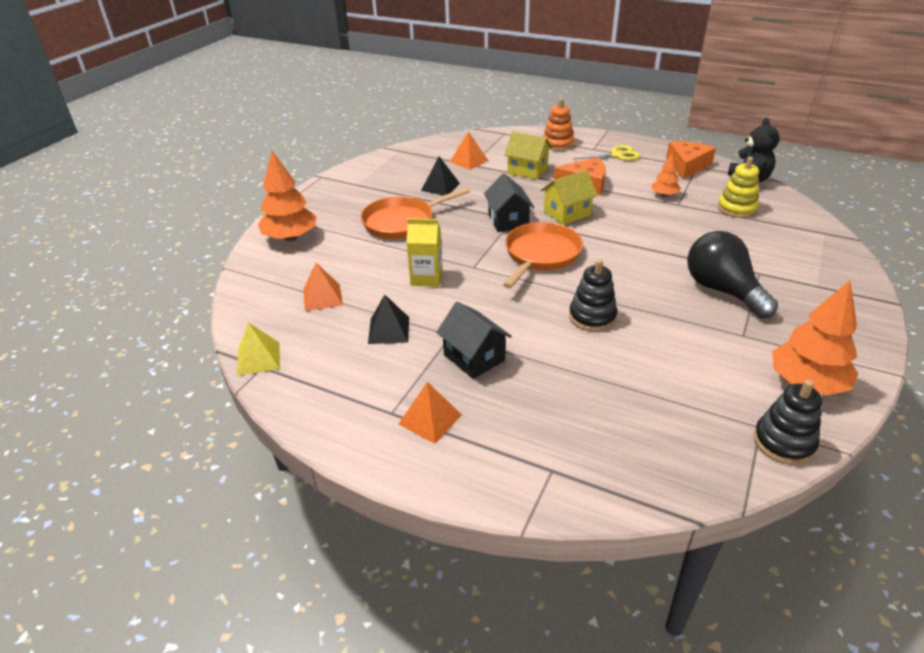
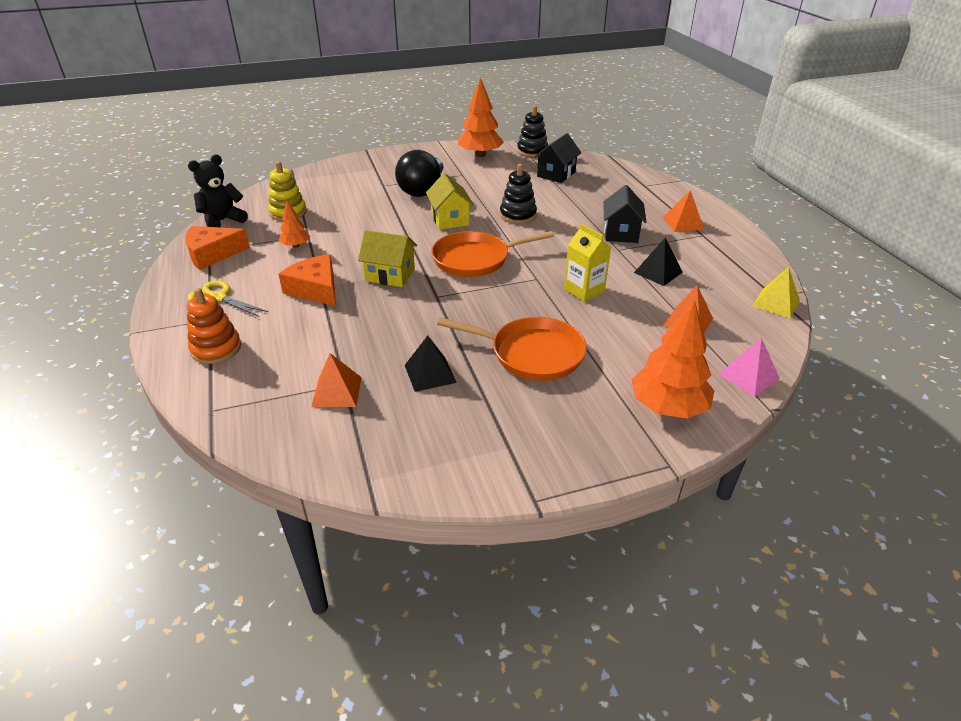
camera: 135 degrees left, 0 degrees up
(250, 280) = (748, 376): none -> pink pyramid
(508, 221) = (444, 297): black house -> black house (556, 174)
(527, 170) = (319, 335): yellow house -> yellow house (450, 219)

